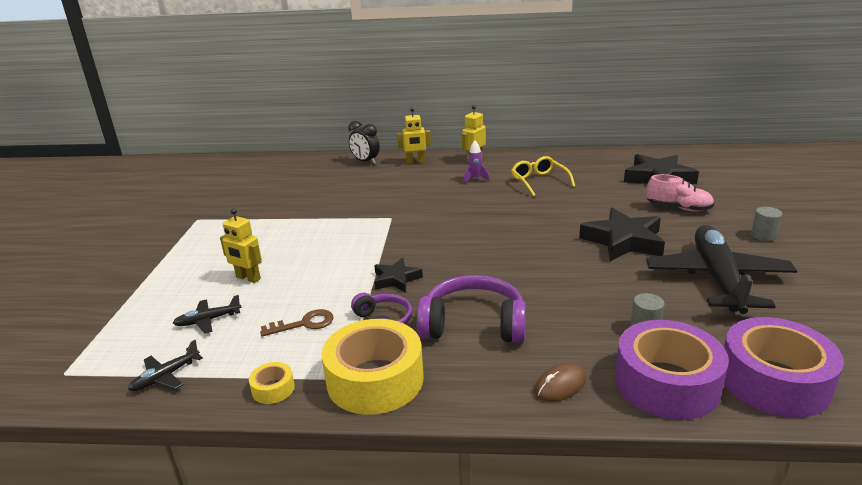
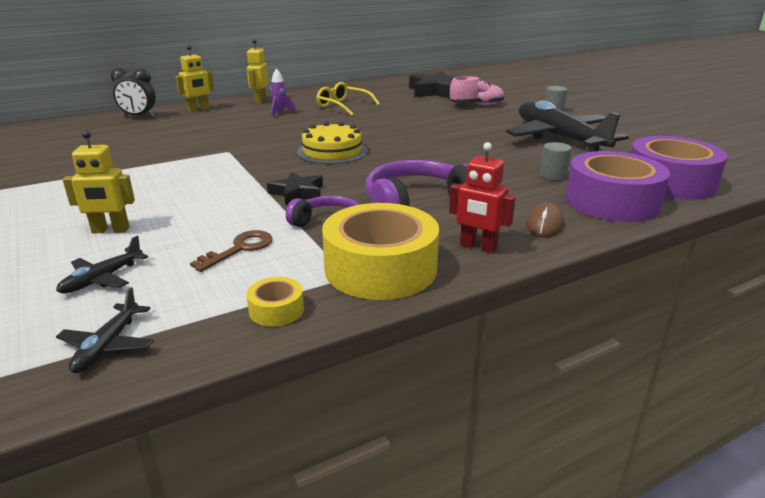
camera: 35 degrees left, 0 degrees up
(470, 238) = (332, 151): none -> yellow cake
(472, 388) = (478, 247): none -> red robot
(623, 241) = (464, 130): black star -> none

